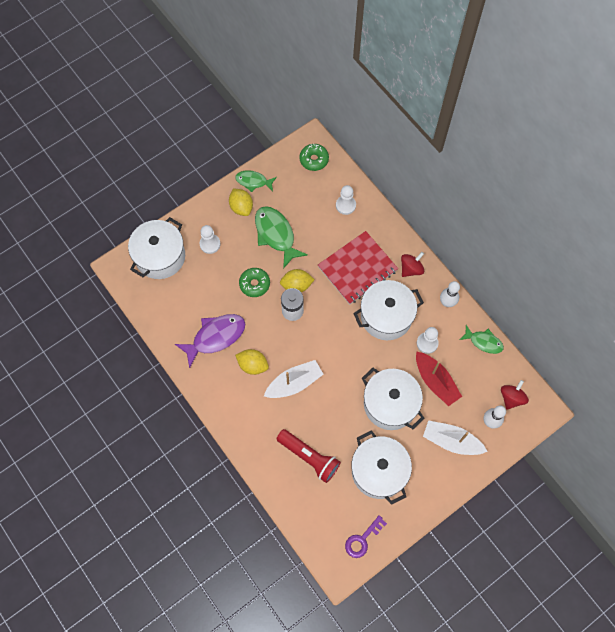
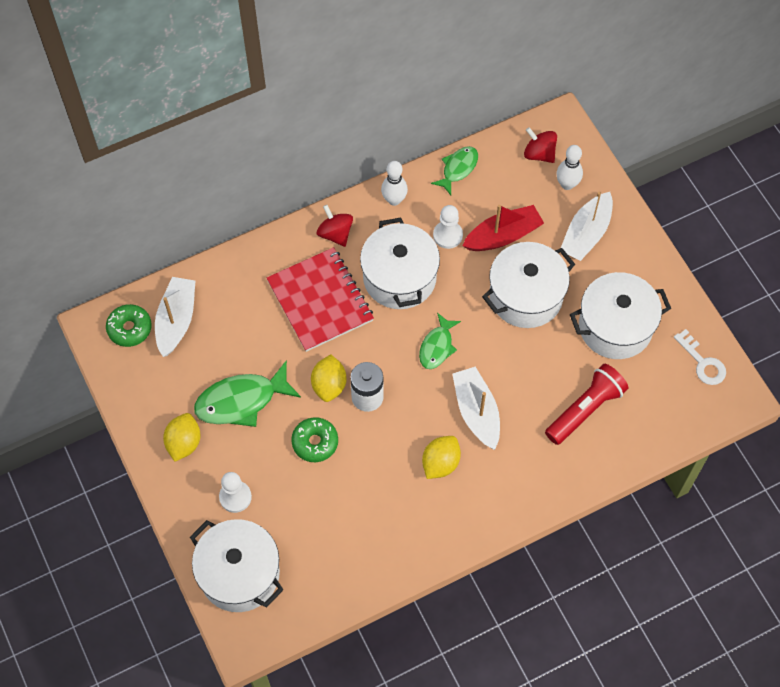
camera: 80 degrees left, 5 degrees down
(215, 337) = (388, 509): purple fish -> none
(241, 207) = (184, 443): yellow lemon -> yellow lemon turned 60 degrees counterclockwise
(253, 181) = (144, 419): green fish -> green fish (437, 346)
(325, 185) = (176, 320): none -> white boat
(345, 205) = (216, 299): white pawn -> none
(362, 539) = (702, 362): purple key -> white key

